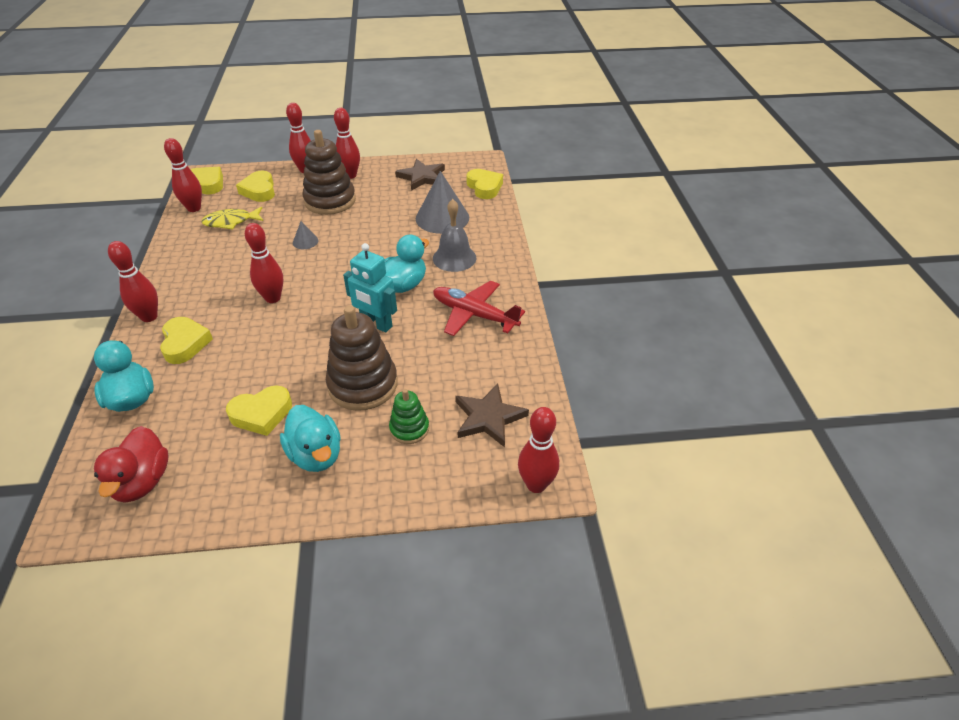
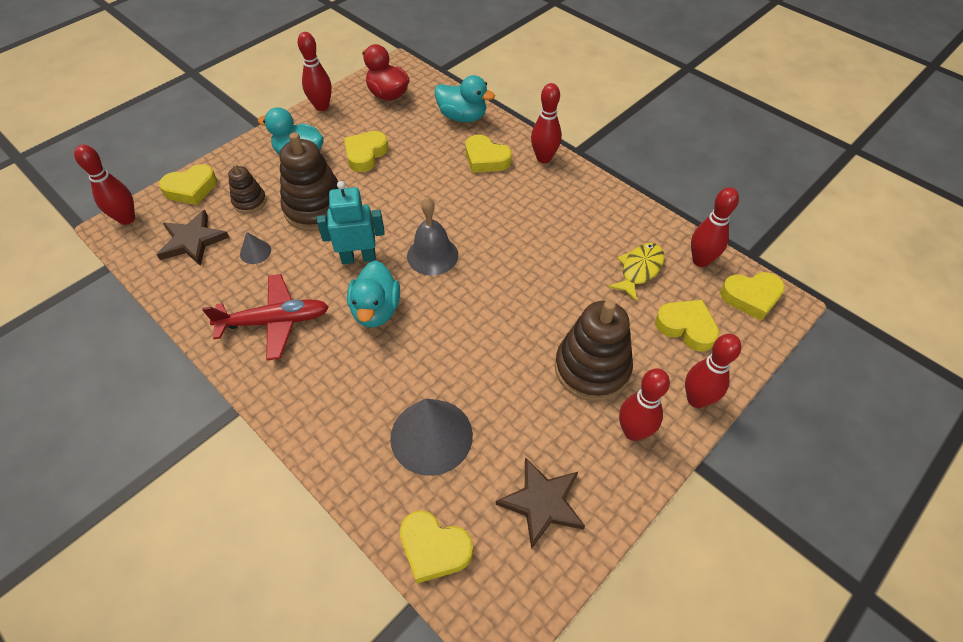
camera: 140 degrees right, 10 degrees up
(273, 298) = (476, 226): red bowling pin -> red bowling pin (322, 106)
(305, 241) = (535, 296): grey cone -> grey cone (255, 252)
(409, 429) = (249, 201): green stacking toy -> brown stacking toy
(451, 483) = (191, 189): none -> yellow heart
(454, 258) = (357, 379): grey bell -> grey bell (432, 255)

